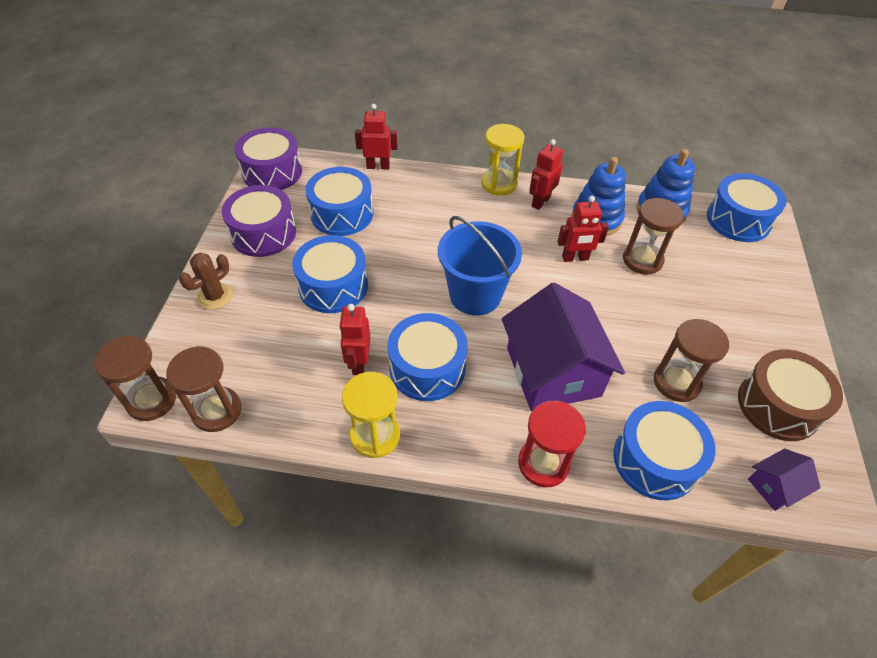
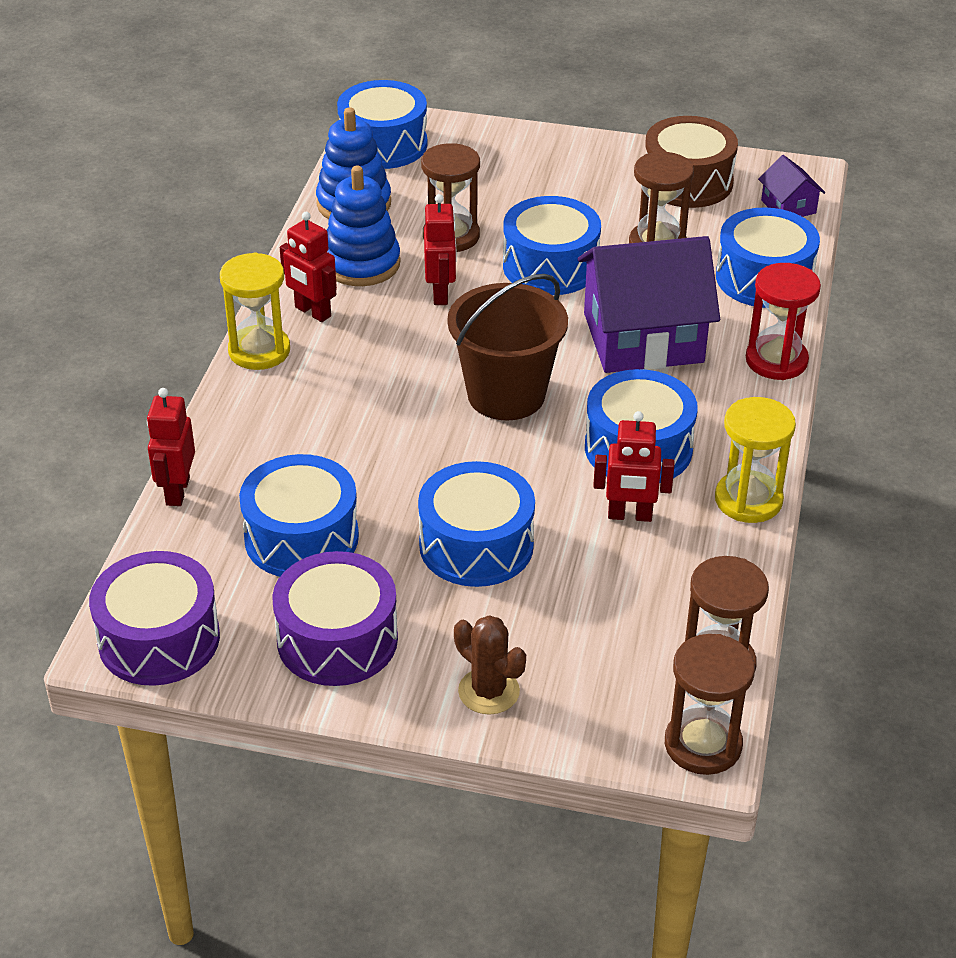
camera: 85 degrees left, 10 degrees down
(475, 295) = (506, 395): blue bucket -> brown bucket
(625, 315) = (550, 266): none -> blue drum

